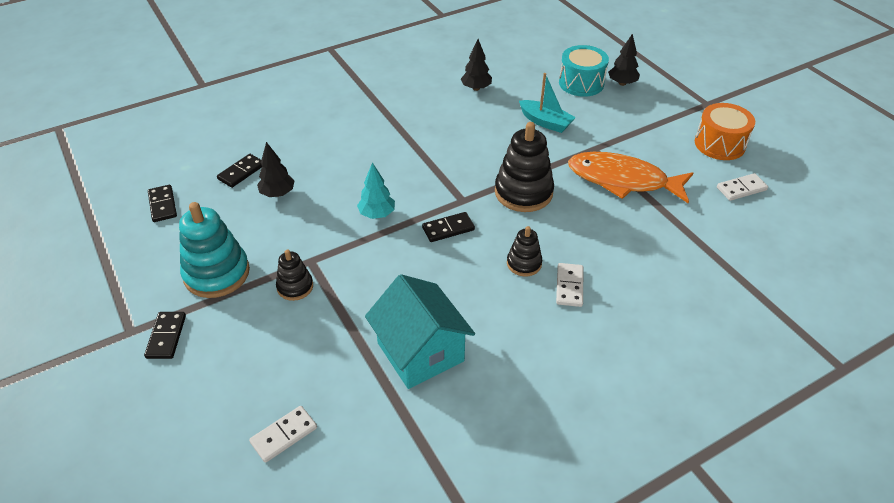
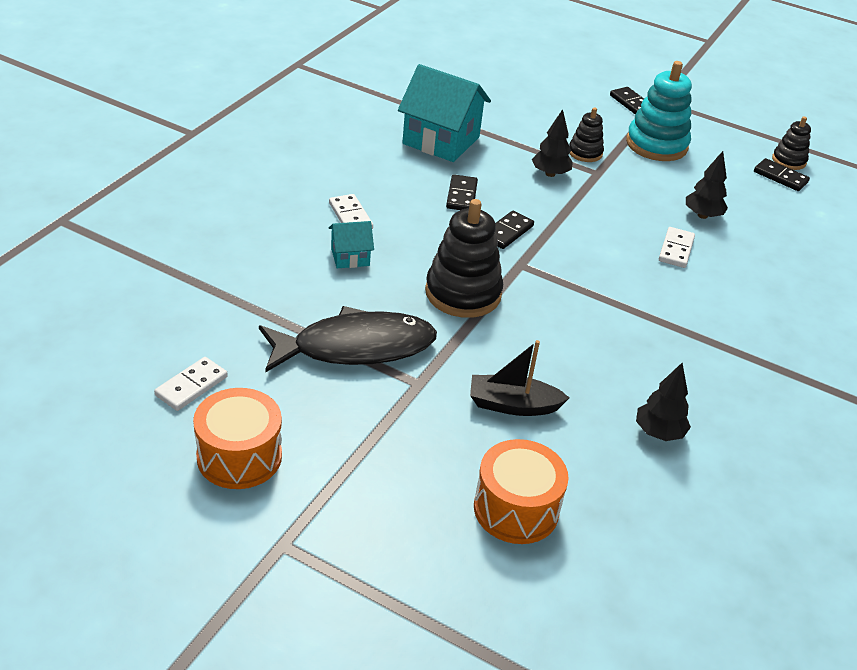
camera: 145 degrees right, 5 degrees down
(241, 172) = (765, 224): black domino -> black domino (462, 195)
(284, 435) = (487, 82): white domino -> white domino (676, 250)
(377, 214) = (588, 225): turquoise tree -> none
(524, 263) = (407, 223): black stacking toy -> black stacking toy (789, 160)
(545, 122) = (513, 405): turquoise boat -> black boat
(581, 83) = (516, 509): turquoise drum -> orange drum
(591, 247) = (350, 257): none -> turquoise house
(622, 83) = (450, 537): black tree -> black tree (550, 174)
(622, 180) = (355, 347): orange fish -> black fish

